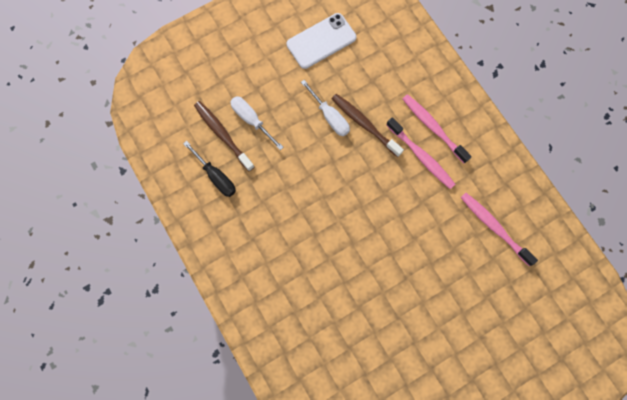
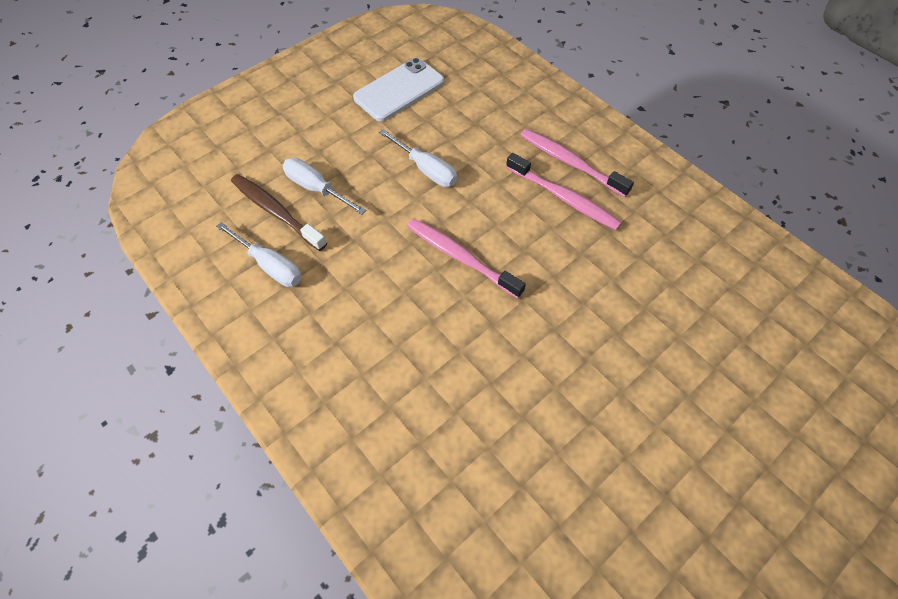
camera: 10 degrees left, 15 degrees down
(216, 177) = (271, 266): black screwdriver -> white screwdriver
(364, 124) = (476, 172): brown toothbrush -> none
(494, 227) = (693, 270): pink toothbrush -> pink toothbrush (460, 257)

